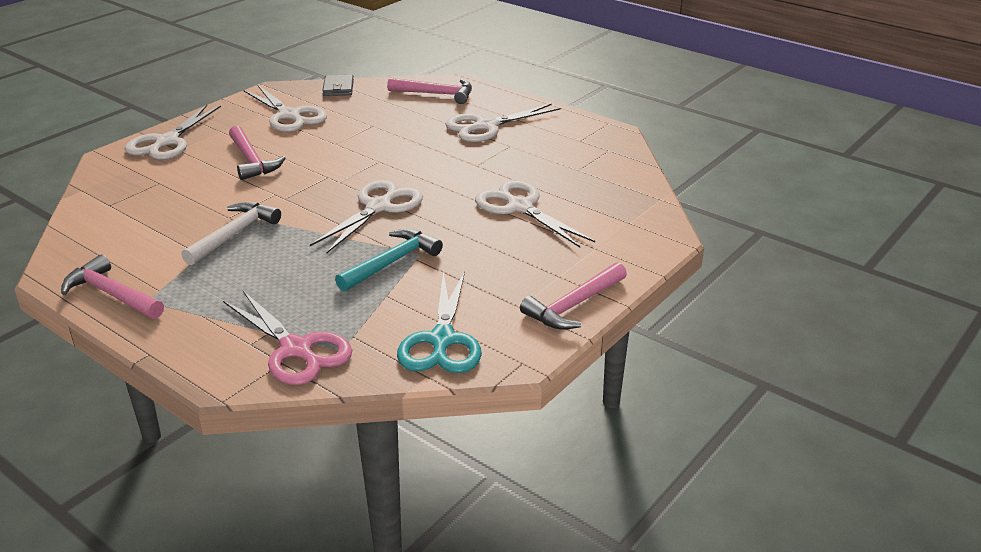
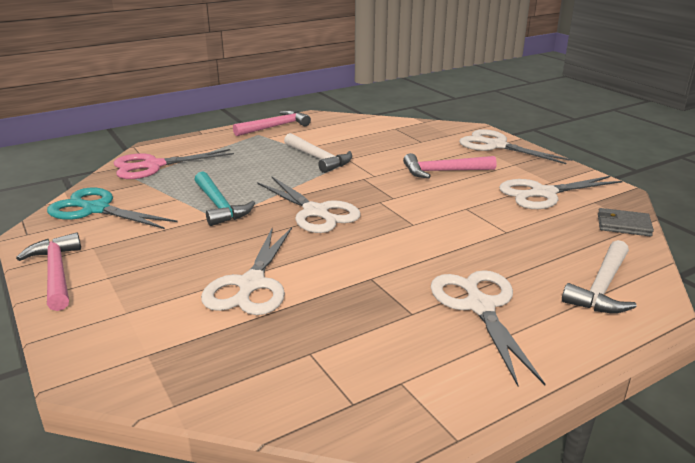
camera: 110 degrees right, 5 degrees down
(436, 94) = (602, 287): pink hammer -> white hammer
(520, 207) = (251, 284): white scissors -> white scissors turned 120 degrees clockwise

